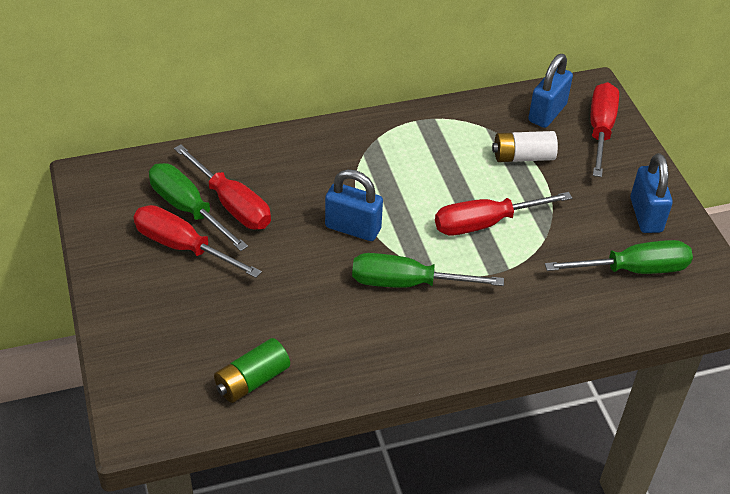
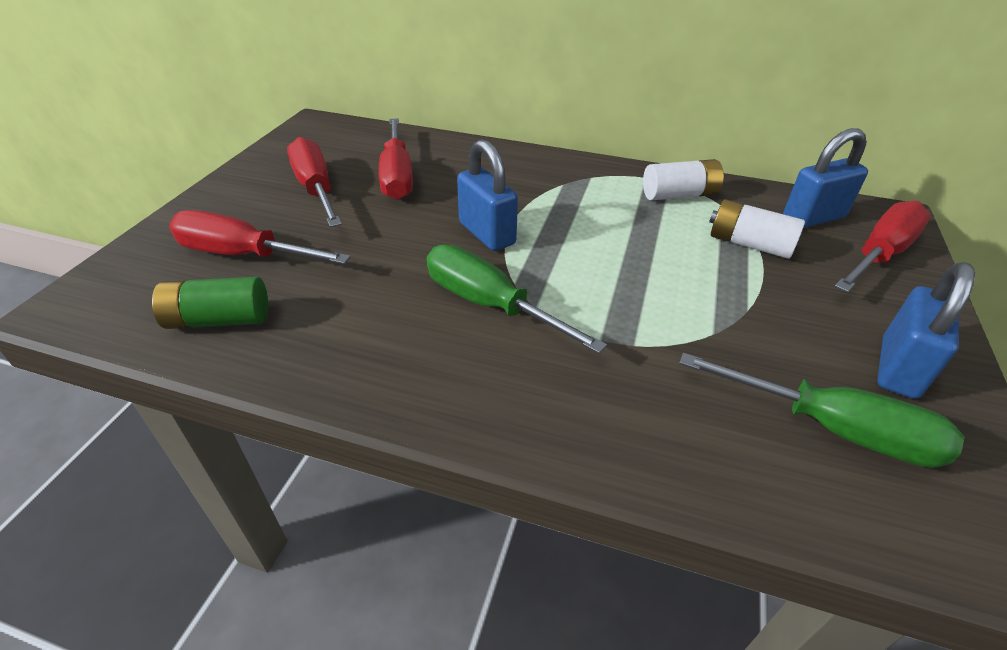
camera: 35 degrees right, 5 degrees down
(187, 208) = (357, 166): green screwdriver -> none
(451, 129) = (679, 195): none -> white battery
(484, 223) = (643, 286): red screwdriver -> red screwdriver (242, 254)

